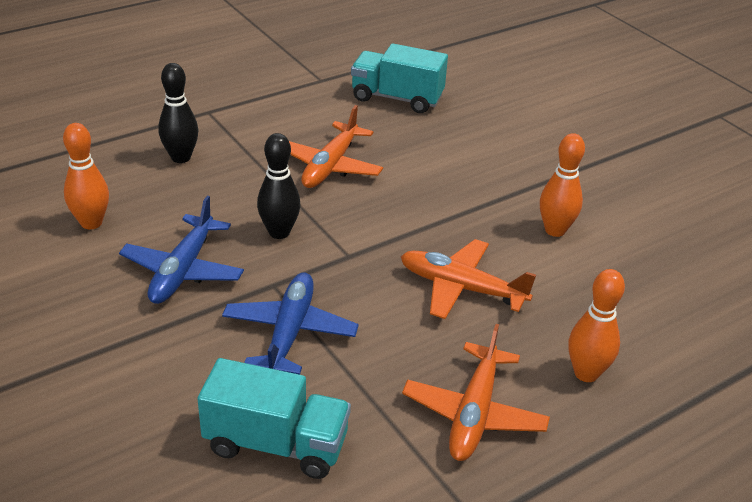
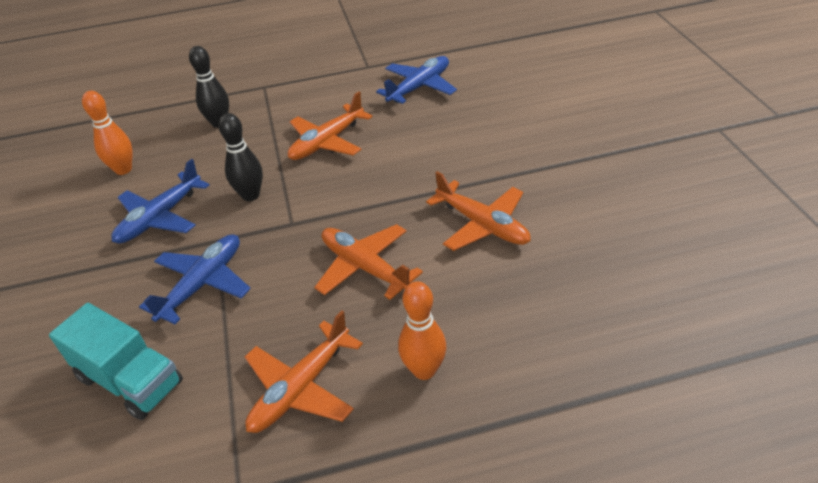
camera: 25 degrees right, 5 degrees up
(397, 98) = (419, 87): turquoise truck -> blue plane
(555, 230) = (482, 225): orange bowling pin -> orange plane

